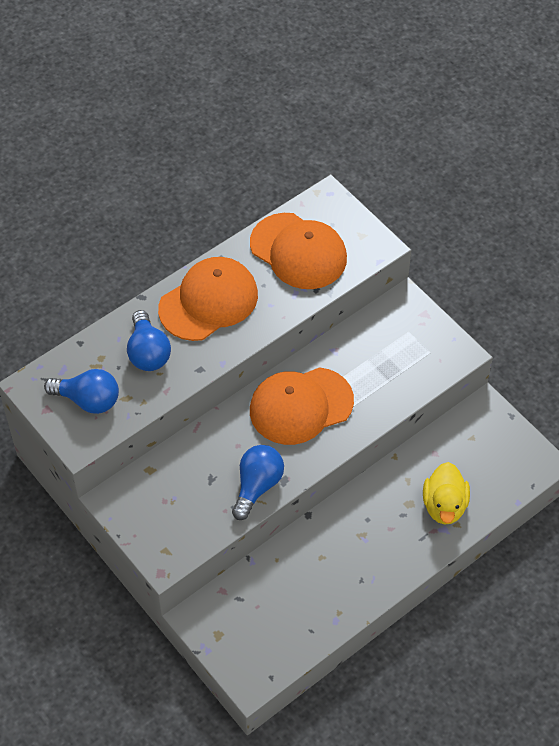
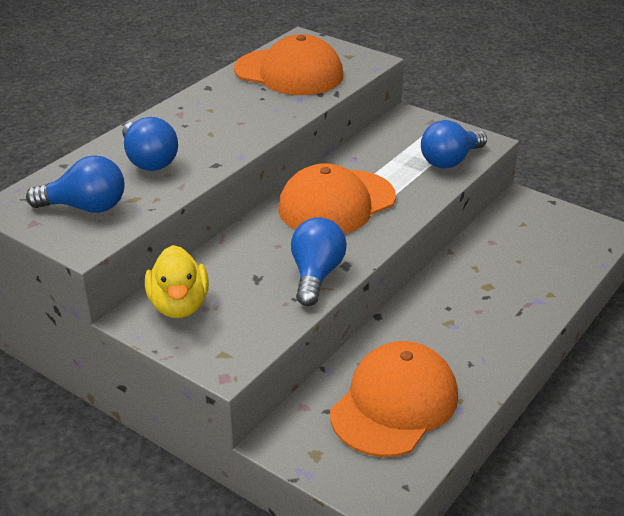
camera: 15 degrees left, 20 degrees down
(208, 301) = (206, 116): orange cap -> orange cap (394, 404)
(418, 372) = (450, 161): none -> blue light bulb
(444, 505) = (527, 281): yellow duck -> yellow duck (179, 305)

